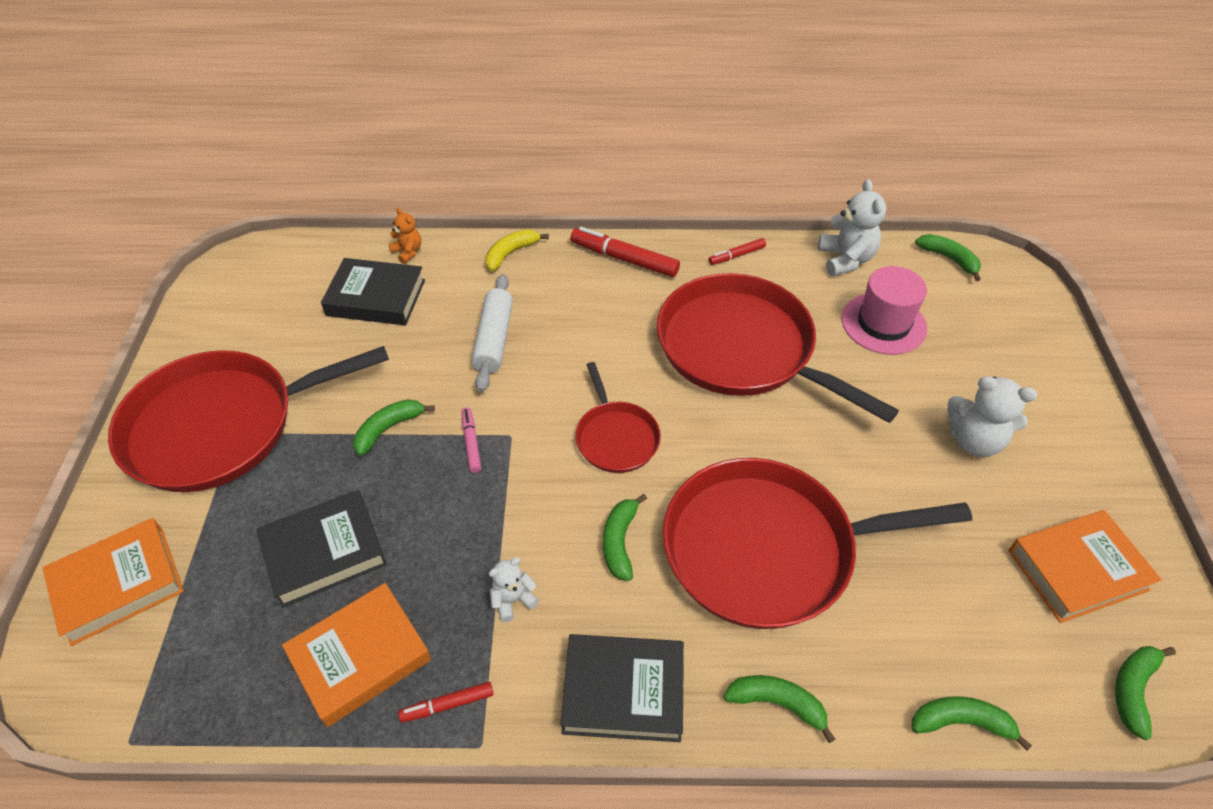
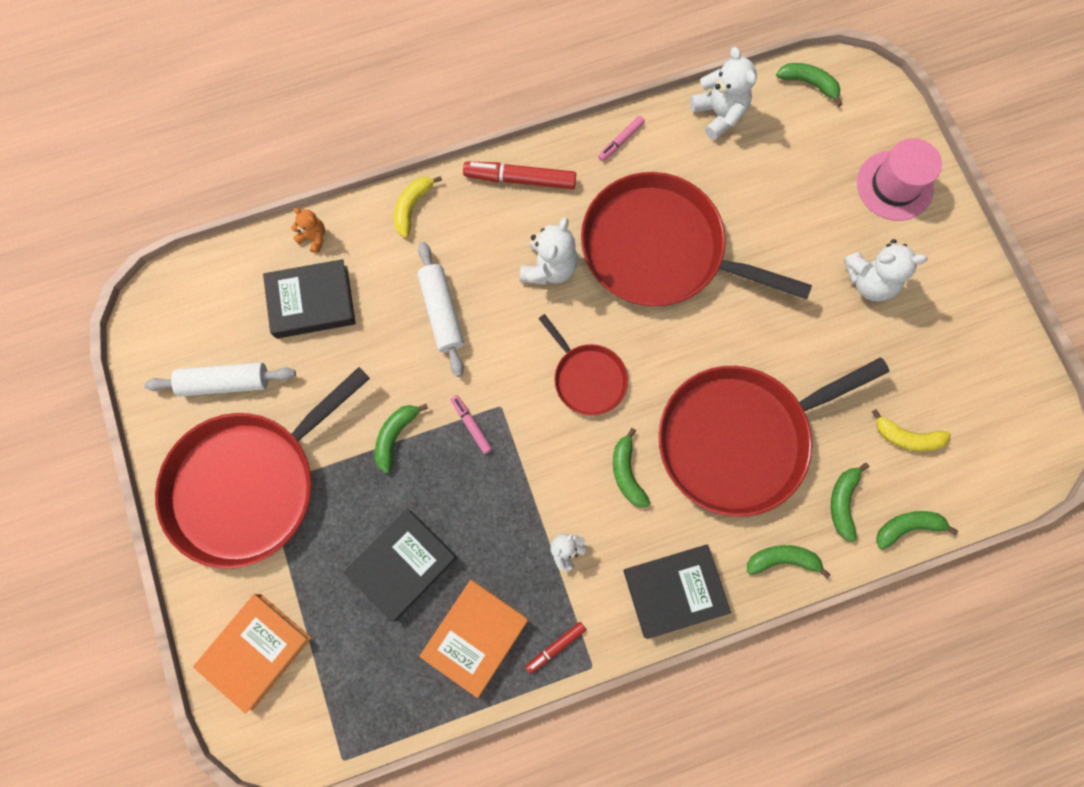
camera: 20 degrees left, 25 degrees up
(257, 336) = (225, 382): none -> white rolling pin
(619, 333) = (549, 267): none -> white teddy bear
(737, 255) = (621, 141): red marker -> pink marker
(883, 323) = (770, 180): pink hat -> pink hat (894, 186)
(984, 614) = (907, 437): none -> yellow banana
(1077, 570) = (965, 376): orange book -> none
(1133, 690) = (1015, 460): green banana -> green banana (843, 502)

